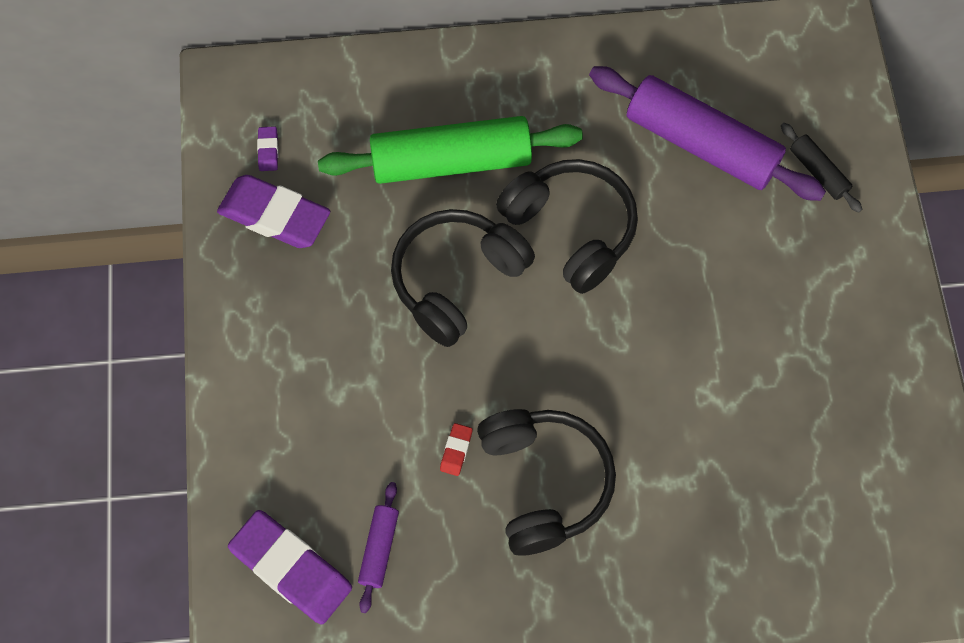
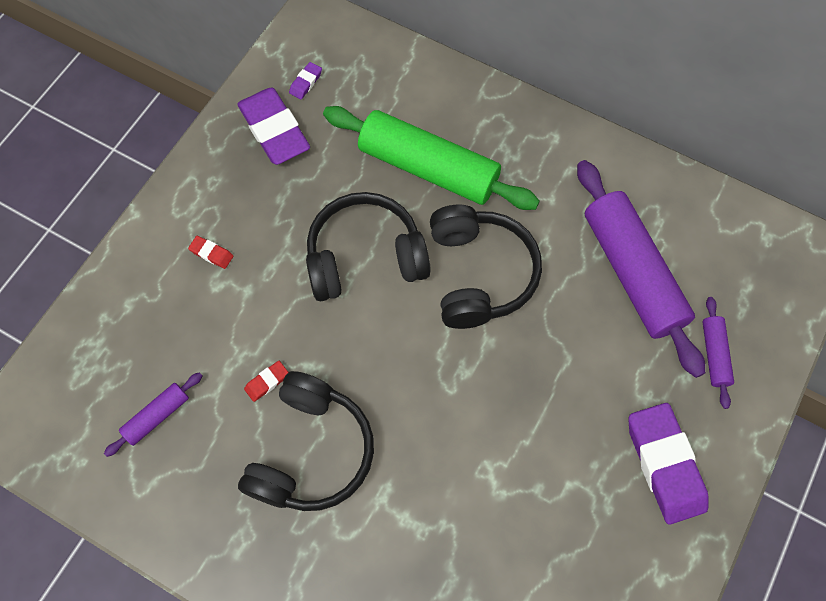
camera: 35 degrees right, 0 degrees up
(291, 569) = (87, 387): purple eraser -> purple eraser (664, 464)
(309, 370) = (211, 254): none -> red eraser
(818, 172) = (714, 354): black rolling pin -> purple rolling pin

